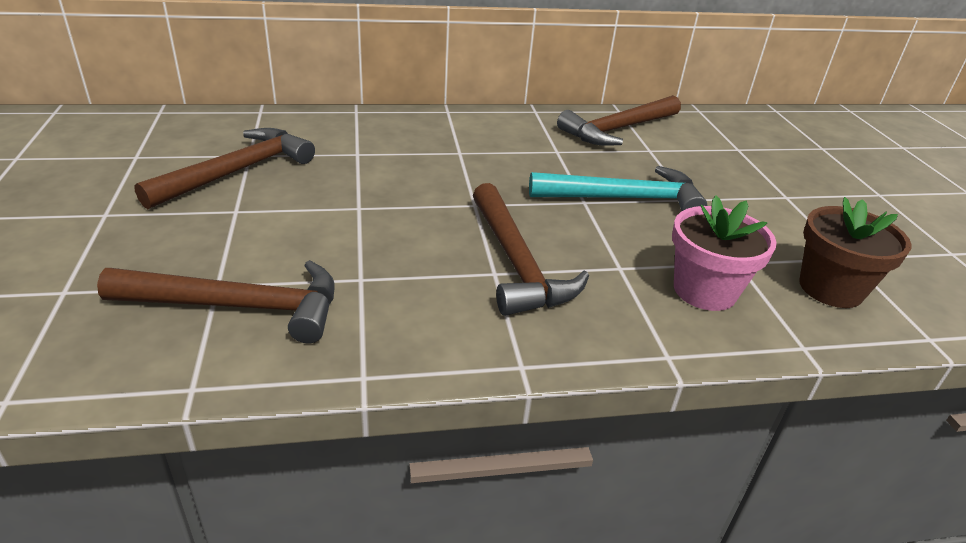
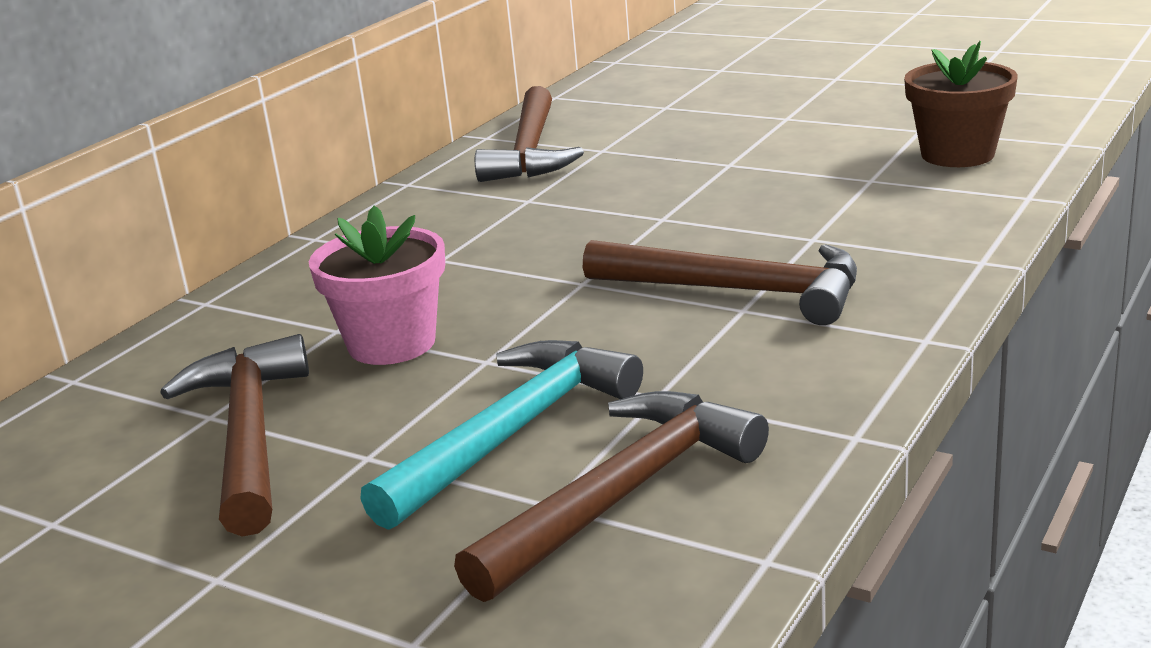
camera: 45 degrees left, 10 degrees down
(624, 198) = (684, 195): turquoise hammer -> turquoise hammer (512, 433)
(704, 291) = (899, 210): pink flower pot -> pink flower pot (392, 344)

